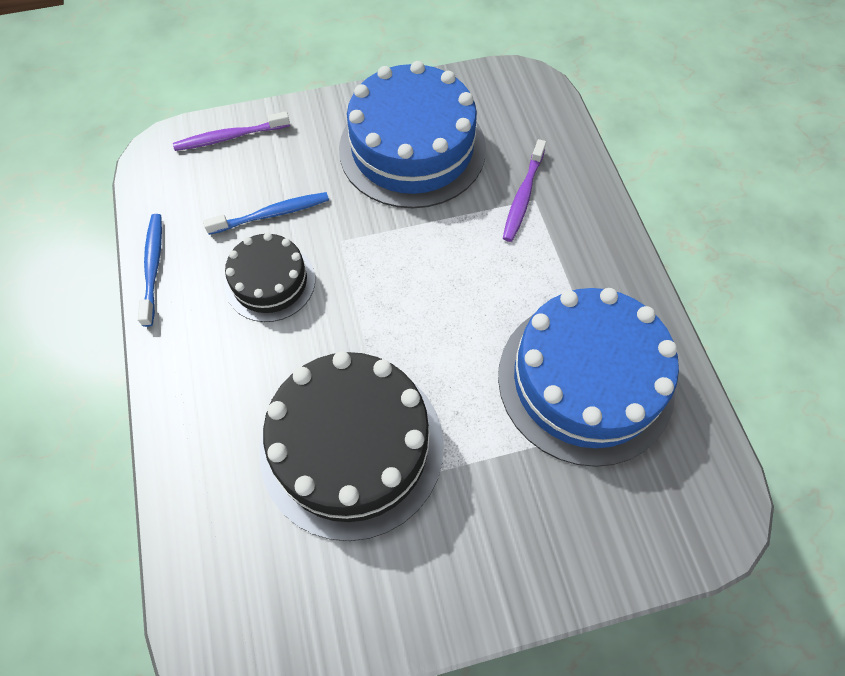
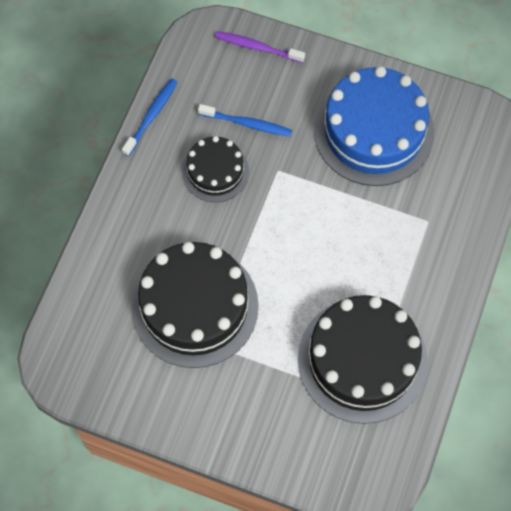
camera: 35 degrees right, 5 degrees up
(523, 196) = (422, 214): purple toothbrush -> none
(585, 380) = (362, 360): blue cake -> black cake

